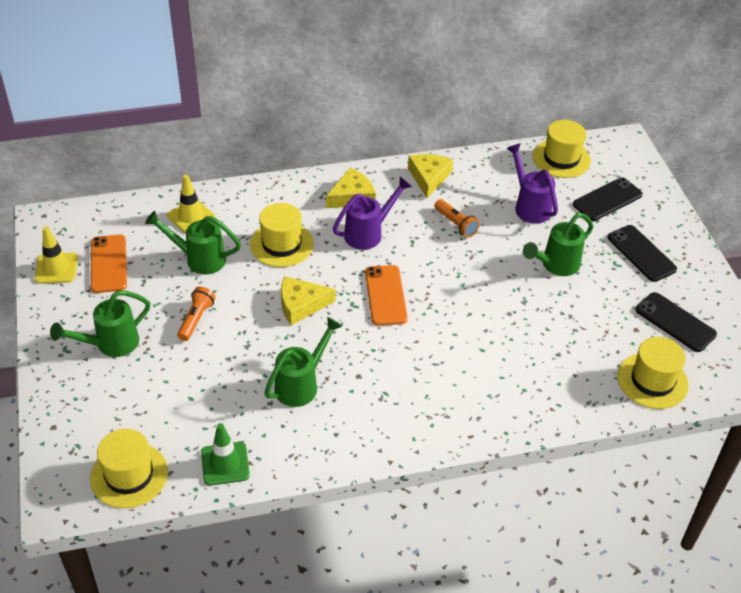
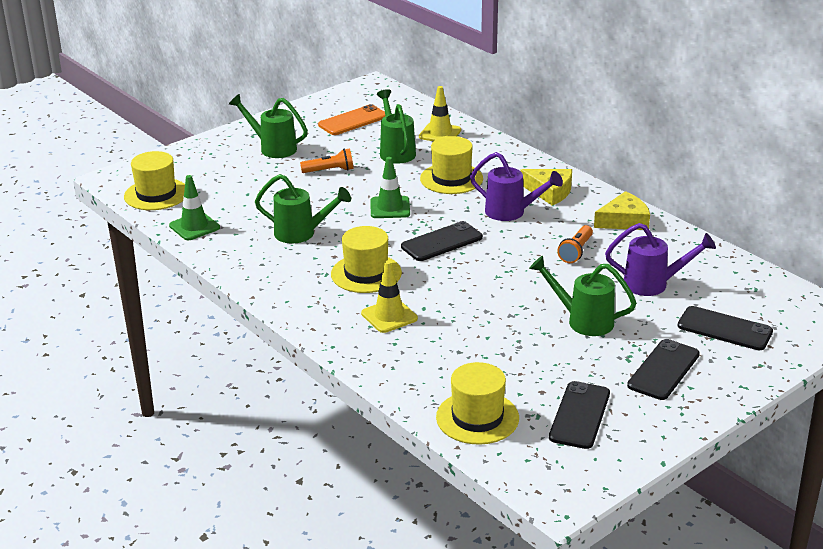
camera: 65 degrees right, 15 degrees down
(56, 268) = (328, 105): yellow traffic cone -> yellow traffic cone (389, 316)
(301, 305) = (390, 208): yellow cheese -> green traffic cone
(385, 295) = (442, 242): orange phone -> black phone
(529, 206) = (653, 284): purple watering can -> purple watering can turned 60 degrees clockwise
(561, 158) = (754, 285): yellow hat -> yellow hat (366, 273)

